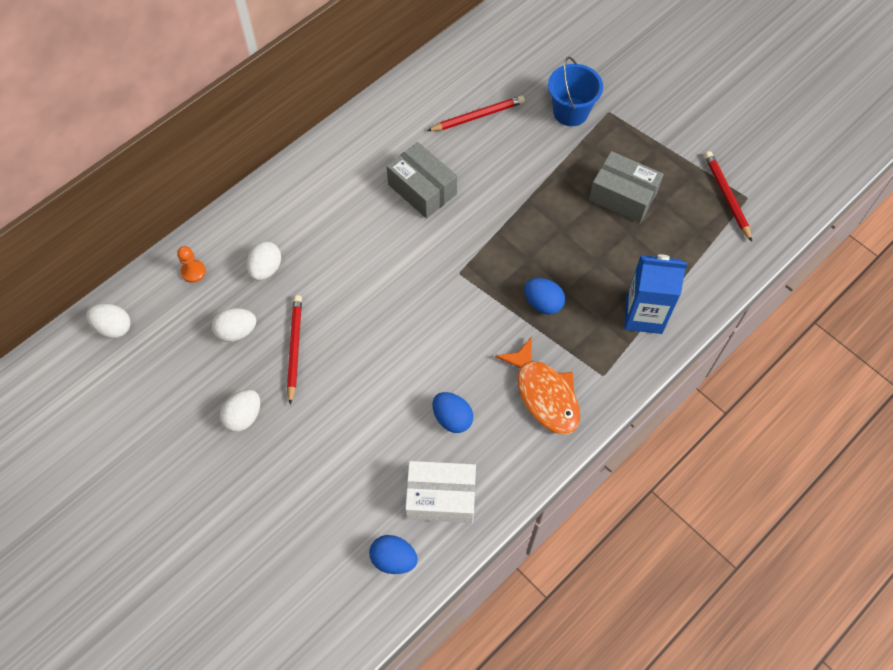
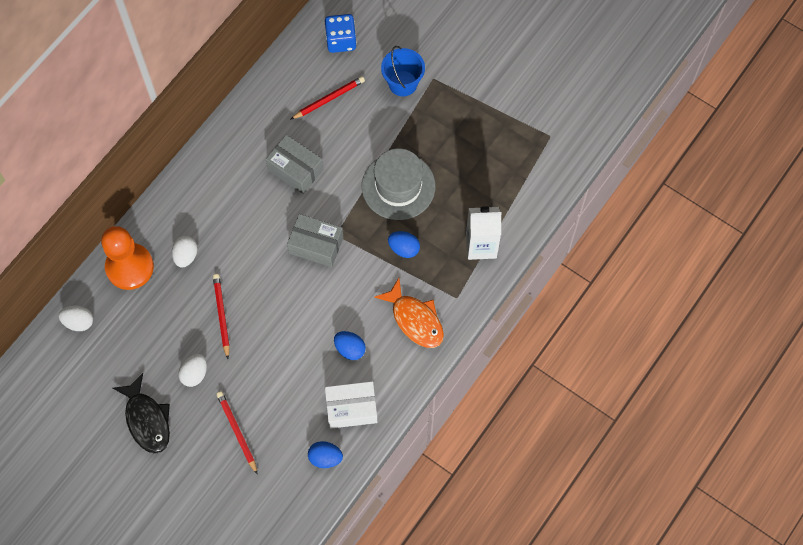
camera: 10 degrees left, 5 degrees up
(168, 466) = (147, 420): none -> black fish
(193, 271) = (129, 267): orange pawn -> orange pawn, size x2.48
(237, 331) = (174, 309): white egg -> none
(503, 55) = (341, 41): none -> blue dice
(547, 227) = (398, 186): none -> grey hat
(622, 196) = (453, 150): grey box -> grey box (316, 245)
(644, 315) = (481, 245): blue carton -> white carton
(726, 196) = (533, 137): red pencil -> red pencil (237, 431)

